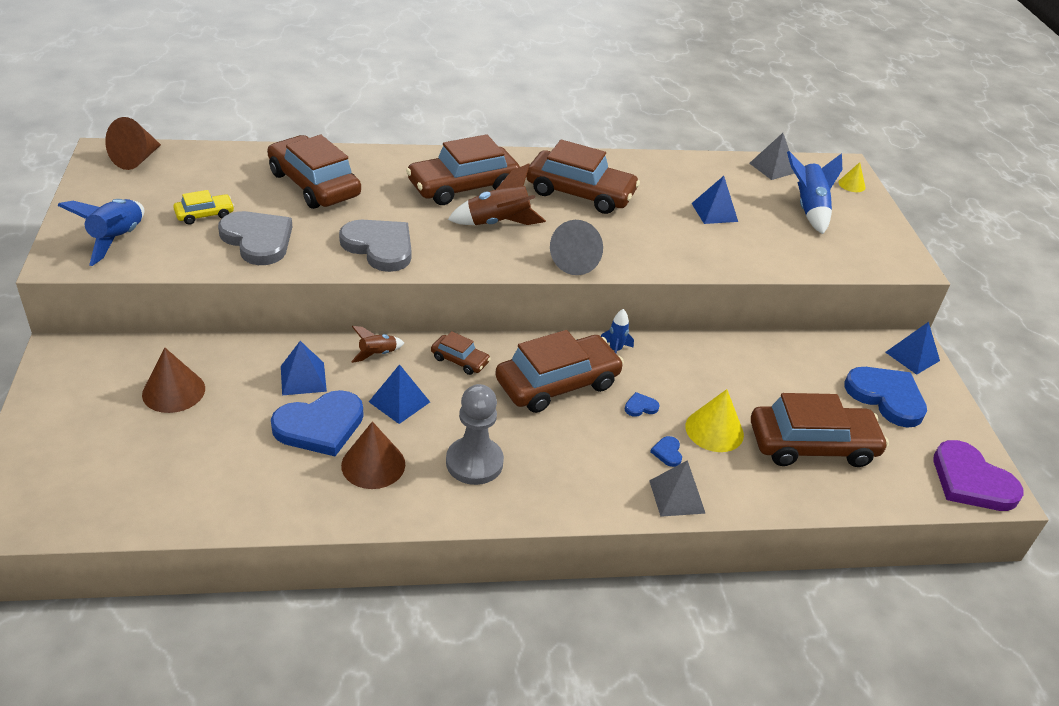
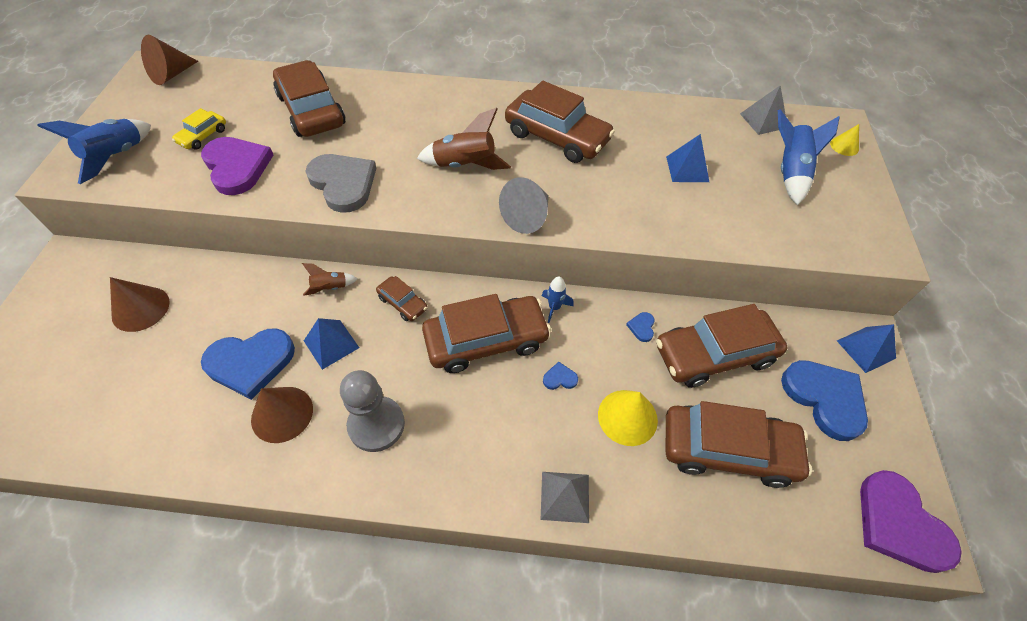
camera: 15 degrees right, 15 degrees up
(205, 214) = (203, 136): yellow car -> yellow car turned 135 degrees clockwise
(258, 240) = (237, 167): grey heart -> purple heart
(303, 378) = (255, 307): blue pyramid -> none
(463, 186) = (446, 122): brown car -> brown car (714, 354)
(667, 452) = (571, 439): blue heart -> blue heart (642, 327)

